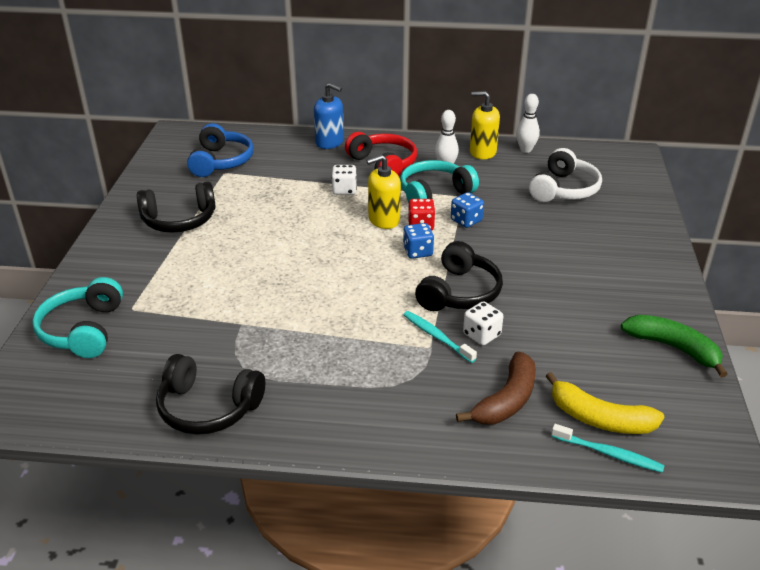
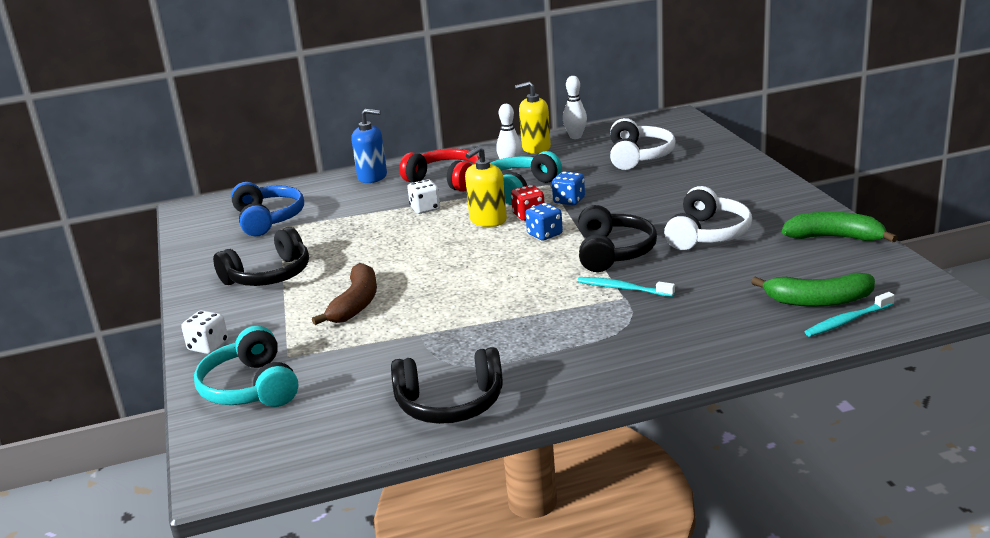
camera: 20 degrees left, 10 degrees down
(481, 335) = (662, 276): white dice -> white dice (208, 346)
(506, 400) = (728, 313): brown banana -> brown banana (356, 304)
(557, 301) = (707, 234): none -> white headphones
(599, 418) = (818, 301): yellow banana -> green banana
(609, 453) = (847, 321): turquoise toothbrush -> turquoise toothbrush turned 150 degrees clockwise

